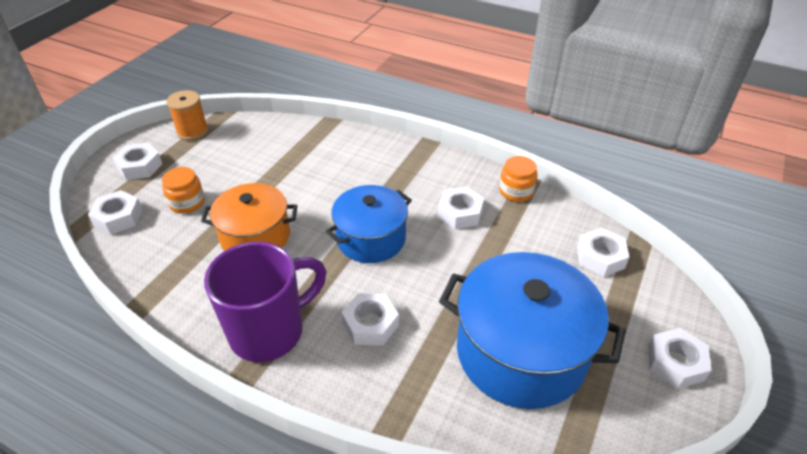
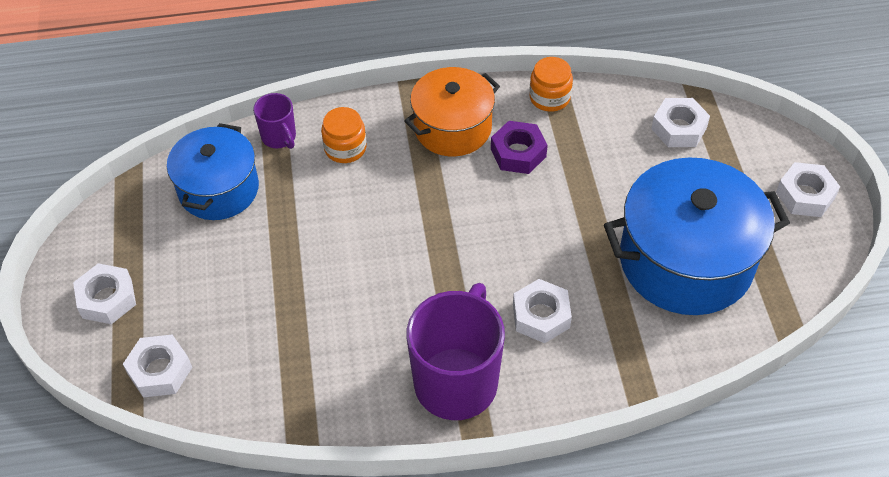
camera: 35 degrees left, 10 degrees up
(187, 203) = (220, 307): orange jar -> orange jar (345, 148)
(192, 131) = (117, 218): orange spool -> none
(255, 236) = (340, 299): orange pot -> orange pot (452, 128)
(320, 133) = (279, 137): none -> purple mug
(371, 238) = (459, 231): blue pot -> blue pot (218, 189)
(460, 213) = (518, 153): white nut -> purple nut

